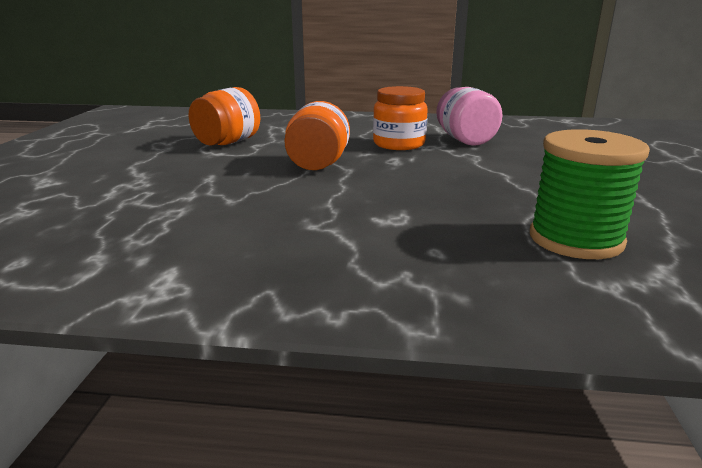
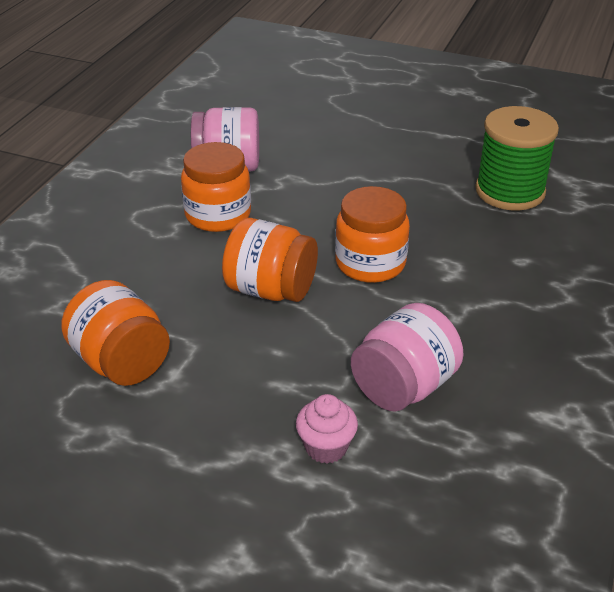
camera: 75 degrees left, 15 degrees up
(142, 194) = (326, 447): none -> pink cupcake
(210, 212) = (404, 387): none -> pink jar
(375, 189) = (370, 263): none -> orange jar

